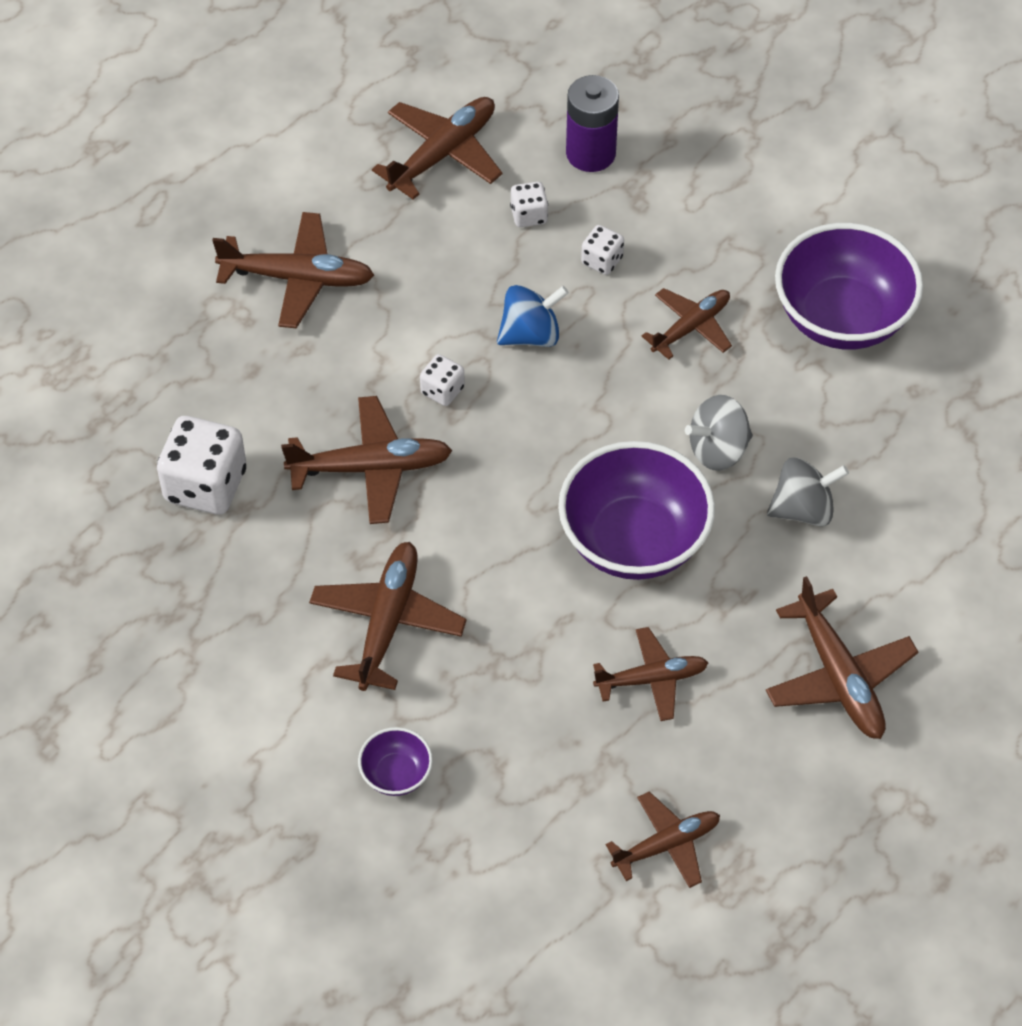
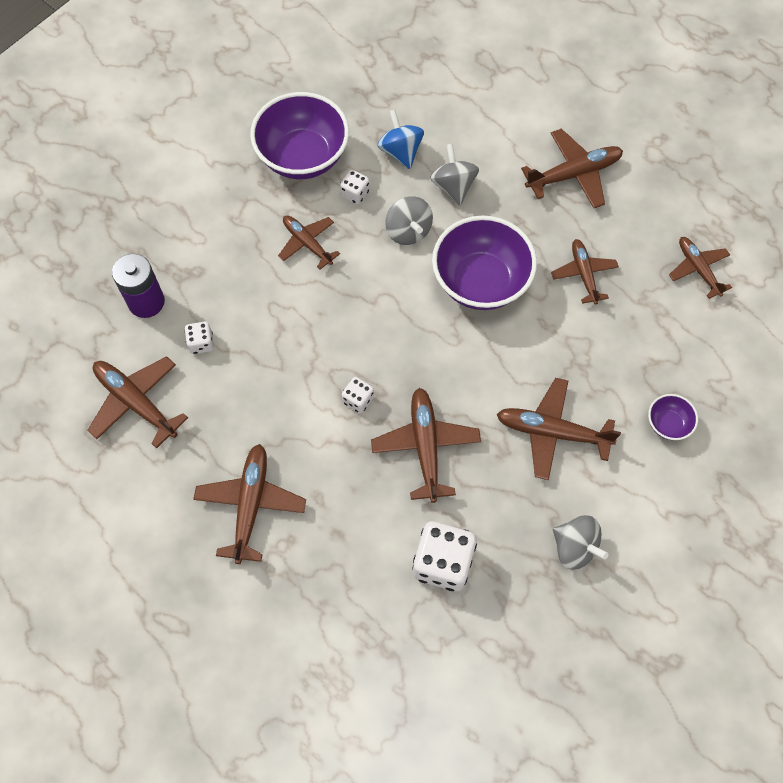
camera: 90 degrees left, 10 degrees up
(215, 640) = (575, 547): none -> grey spinning top
(531, 334) = (310, 342): blue spinning top -> blue spinning top (400, 151)
(602, 260) = (246, 296): white dice -> white dice (355, 193)

